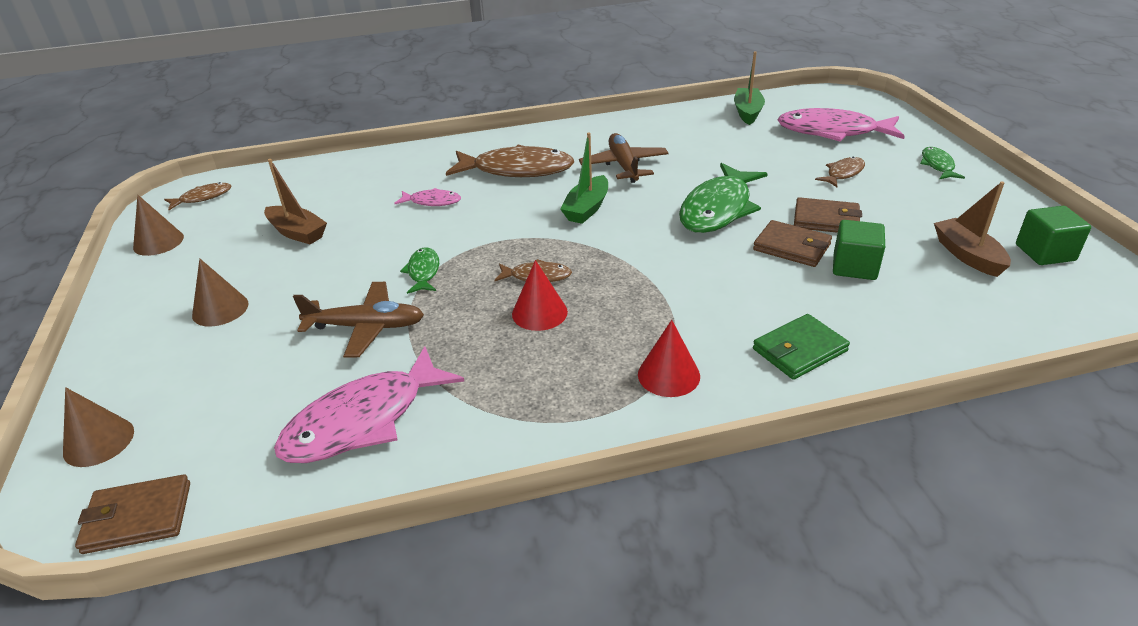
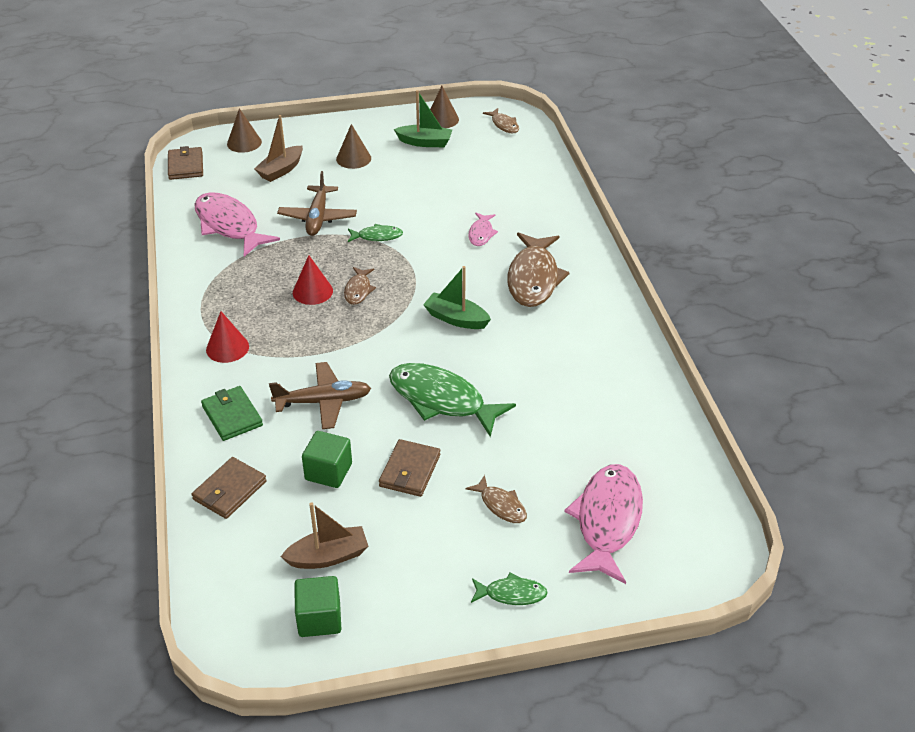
camera: 90 degrees right, 5 degrees up
(297, 233) = (443, 174): brown boat -> brown boat (281, 170)
(623, 165) = (535, 345): brown plane -> brown plane (323, 401)
(747, 112) = (664, 455): green boat -> green boat (425, 142)
(791, 247) = (368, 438): brown wallet -> brown wallet (230, 490)

